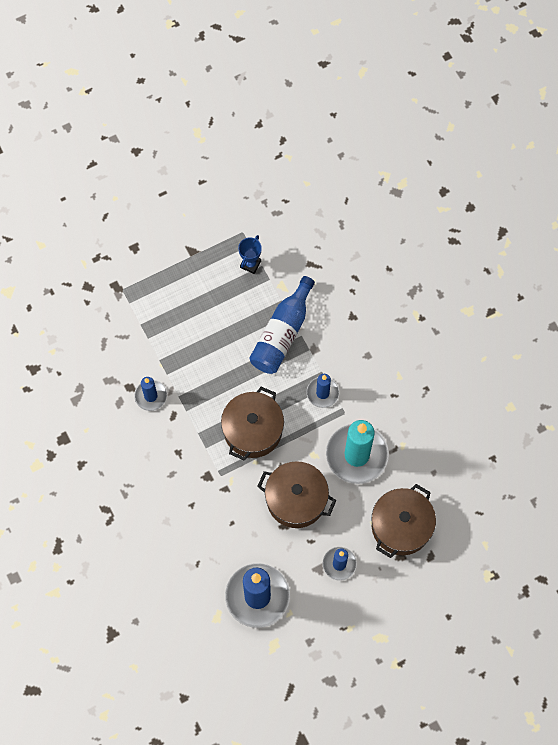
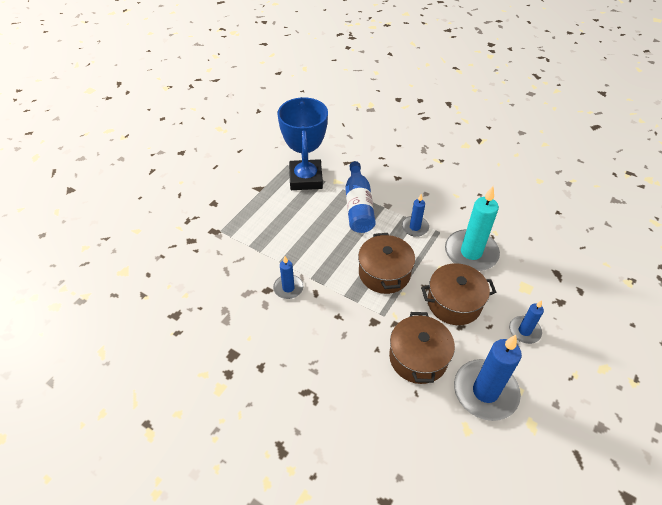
camera: 30 degrees left, 20 degrees down
(250, 264) = (306, 178): blue trophy -> blue trophy, size x2.48
(401, 526) = (542, 282): brown pot -> brown pot (418, 358)

